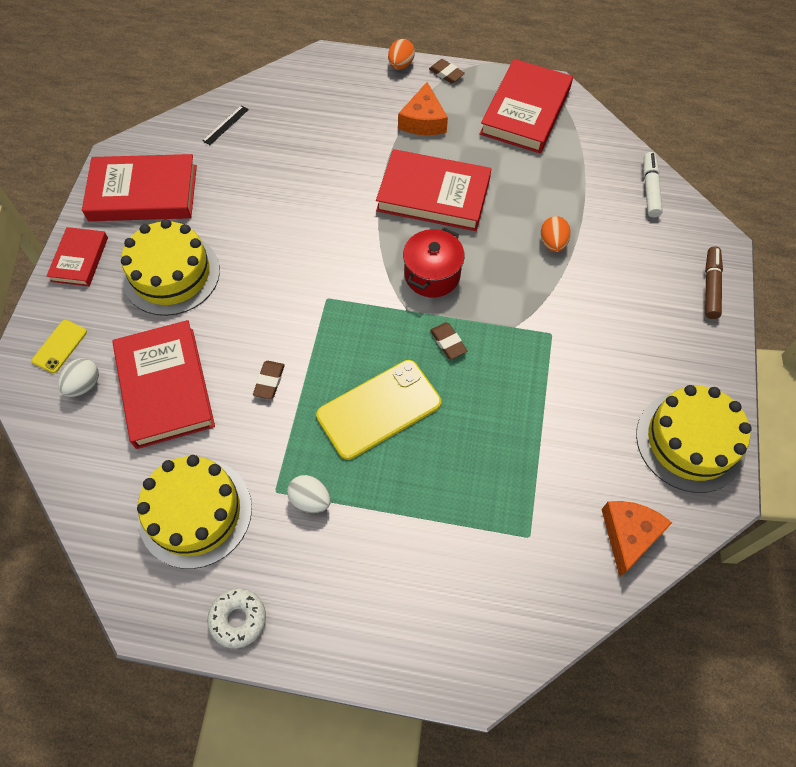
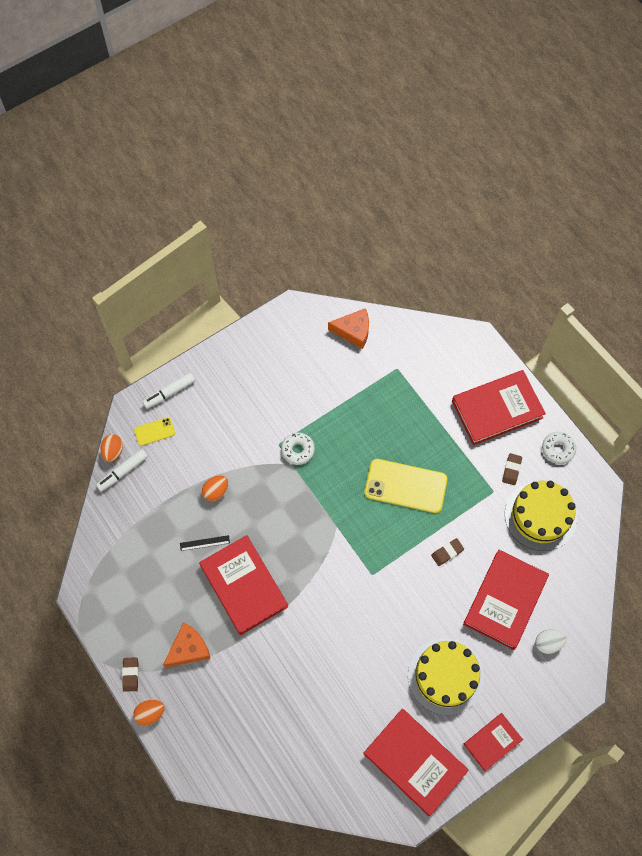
camera: 135 degrees left, 5 degrees up
(60, 346) = (545, 683): yellow phone -> yellow phone (154, 431)
(225, 125) = (314, 773): black ruler -> black ruler (204, 543)
(310, 500) = (480, 472): white egg -> none
(432, 275) = (301, 534): red pot -> none
(448, 342) = (335, 488): brown eraser -> brown eraser (511, 470)
(525, 111) = (120, 593): red book -> red book (497, 409)
(526, 345) = (297, 450): none -> white donut
(628, 535) = (353, 331): orange cheese -> orange cheese turned 150 degrees counterclockwise
(681, 196) = (113, 451): none -> orange egg
(690, 441) = (278, 339): yellow cake -> none
(710, 286) = (170, 392): brown marker -> white marker

